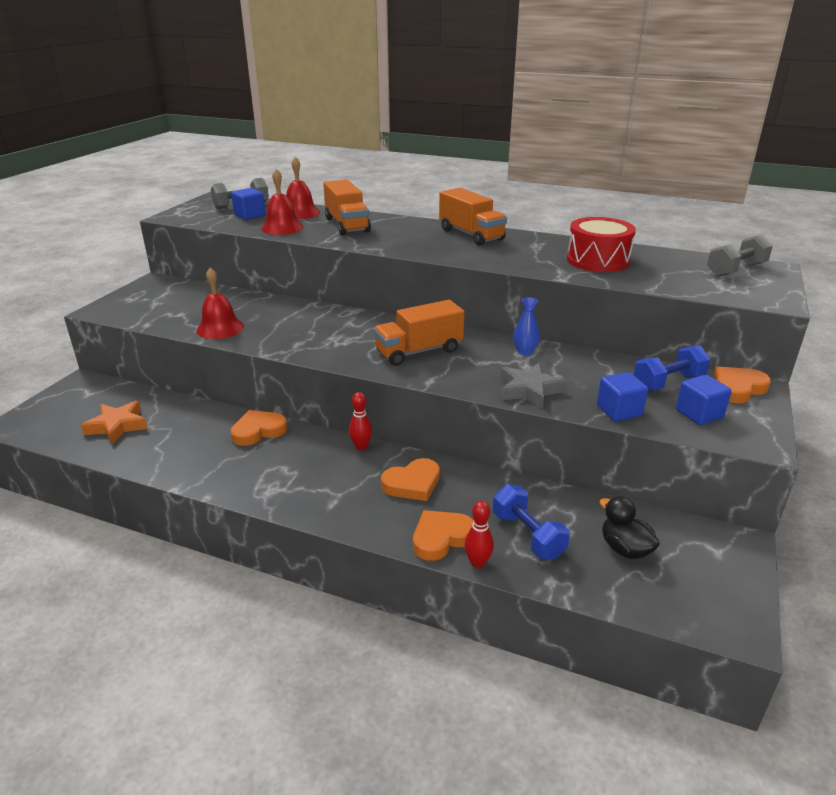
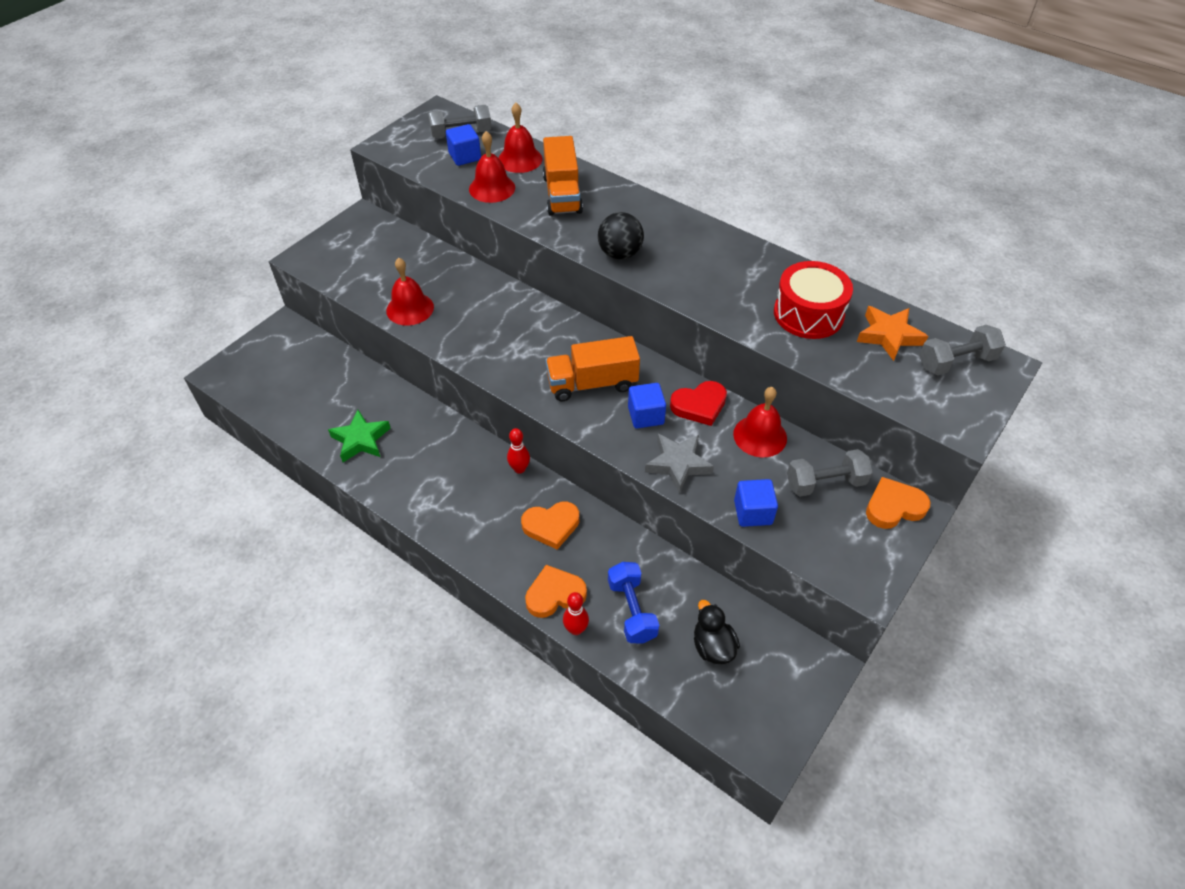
camera: 15 degrees right, 20 degrees up
(117, 426) = (308, 394): orange star -> orange star (888, 336)
(185, 451) = (361, 440): none -> green star
(258, 431) = (431, 427): orange heart -> none
(416, 248) = (620, 254): none -> black ball
(471, 235) = (690, 237): orange truck -> none
(525, 352) = (699, 405): blue vase -> red heart
(590, 362) = (760, 436): none -> red bell
(668, 383) = (825, 483): blue dumbbell -> grey dumbbell
(699, 414) = (831, 534): blue cube -> blue cube (646, 415)

